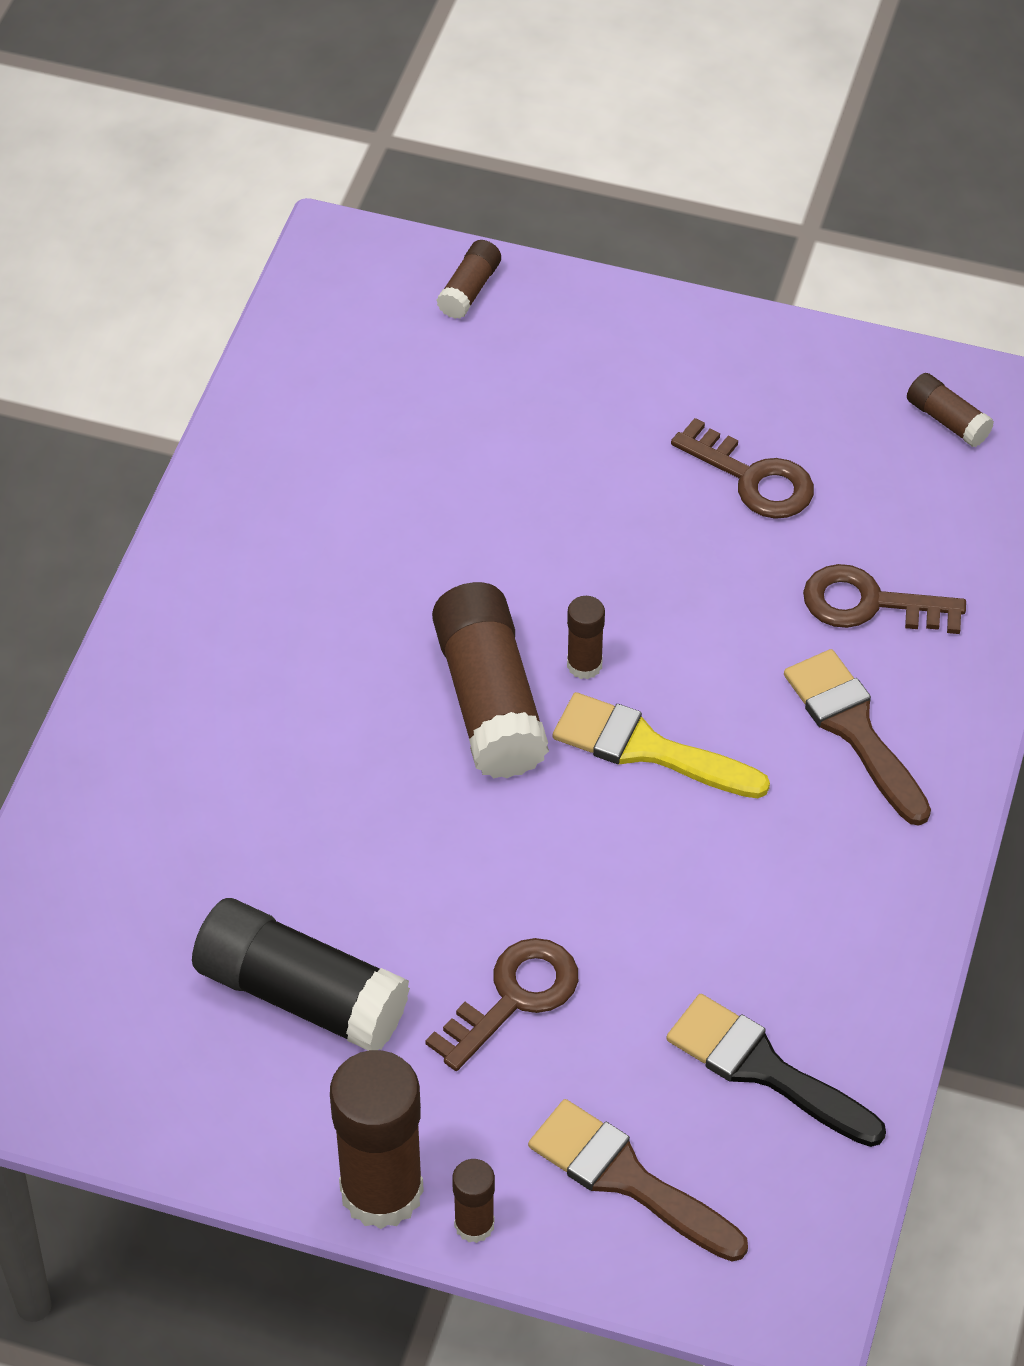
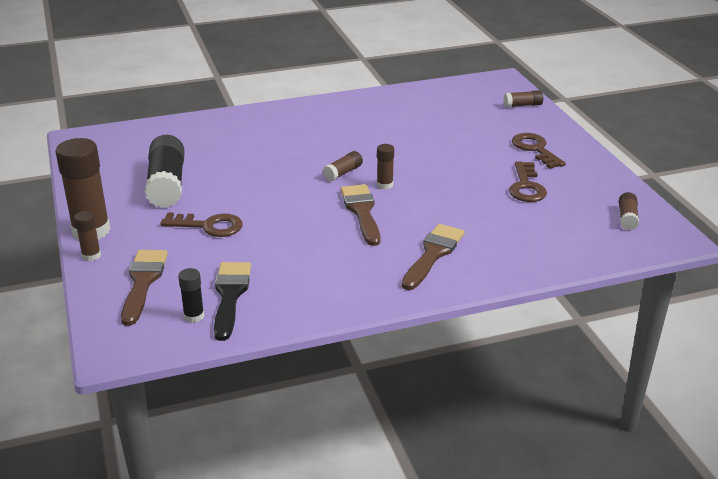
camera: 55 degrees right, 20 degrees down
(489, 700) = (343, 173): brown glue stick -> brown glue stick, size x0.48
(647, 748) = (361, 211): yellow brush -> brown brush
(787, 1148) = (194, 316): none -> black glue stick
(870, 603) = (503, 234): brown key -> brown key (535, 149)

